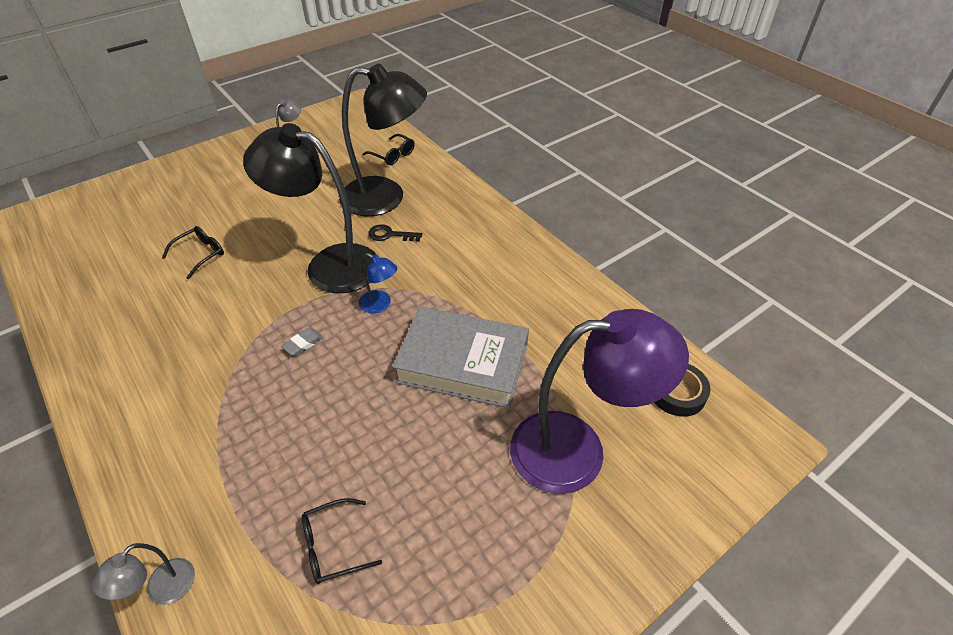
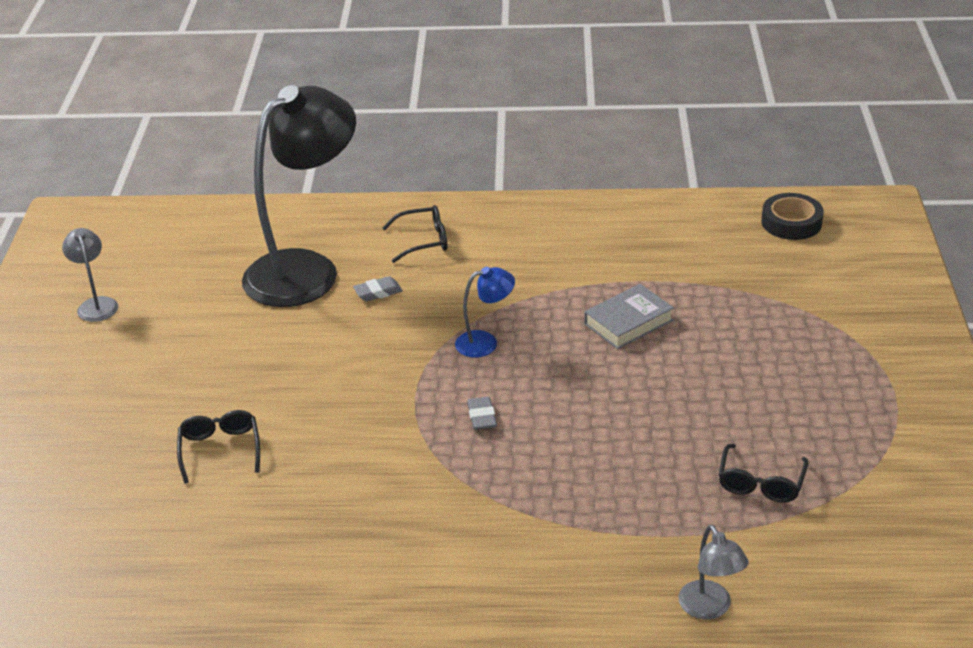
camera: 50 degrees left, 10 degrees down
(329, 265) = (373, 354): black lamp -> none
(390, 235) = (378, 292): black key -> grey eraser
(393, 155) = (228, 232): black glasses -> black glasses (423, 241)
(463, 363) = (628, 322): grey book -> grey book, size x0.53
(577, 450) = (795, 303): purple lamp -> none

